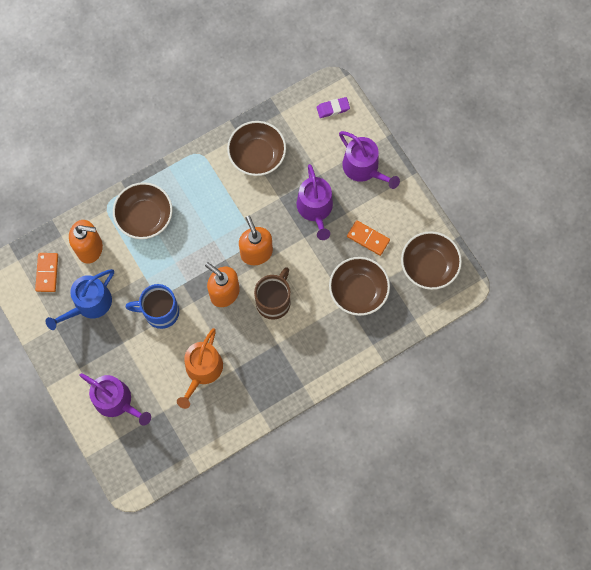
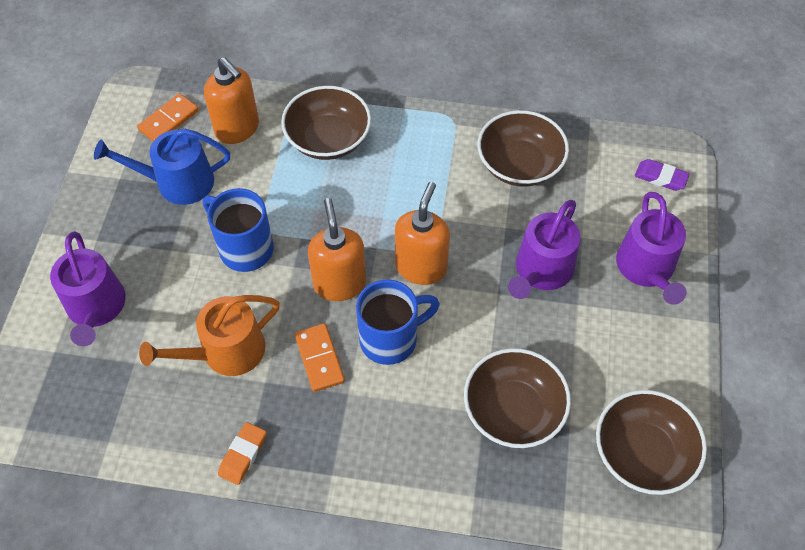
camera: 40 degrees right, 15 degrees down
(256, 410) = (243, 455): none -> orange eraser
(274, 301) = (391, 339): brown mug -> blue mug
(368, 238) = (583, 355): orange domino -> orange domino (319, 358)

